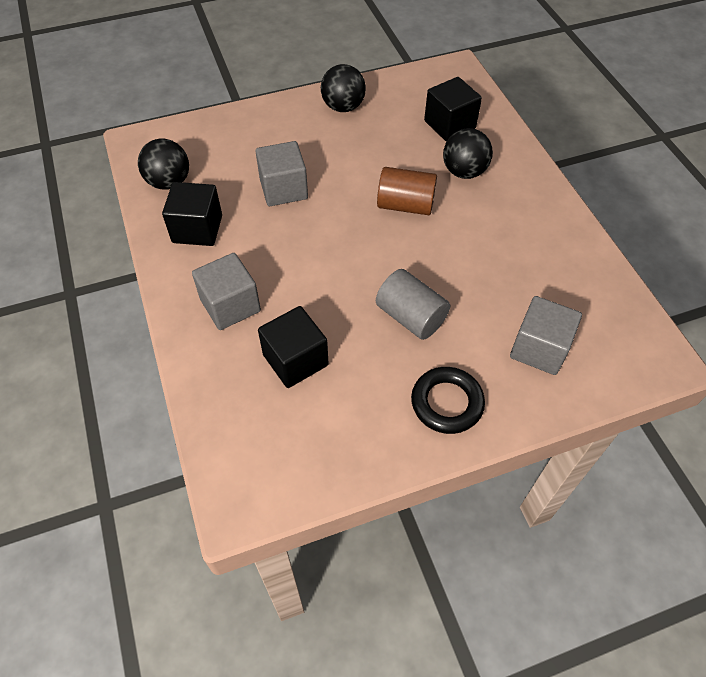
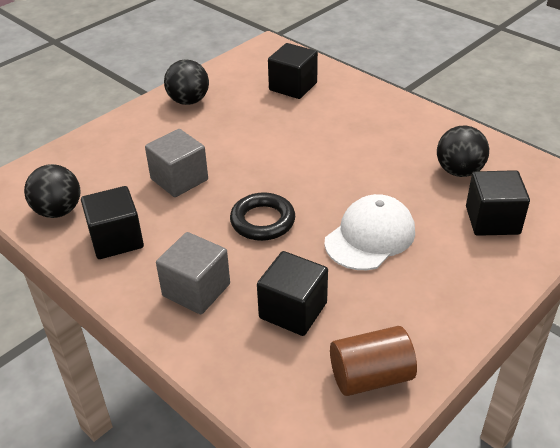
camera: 25 degrees left, 15 degrees down
(405, 205) = (300, 155): brown cylinder -> brown cylinder (370, 376)
(411, 317) = (370, 236): grey cylinder -> white cap
(447, 403) = (451, 290): black ring -> black ring (262, 221)
(464, 172) = (331, 116): black ball -> black ball (459, 171)
(539, 348) = (492, 220): grey cube -> black cube

